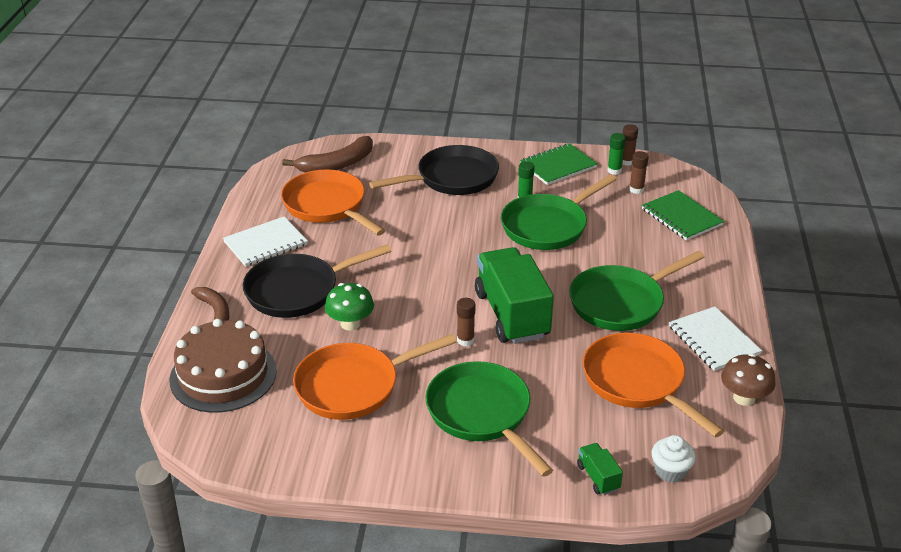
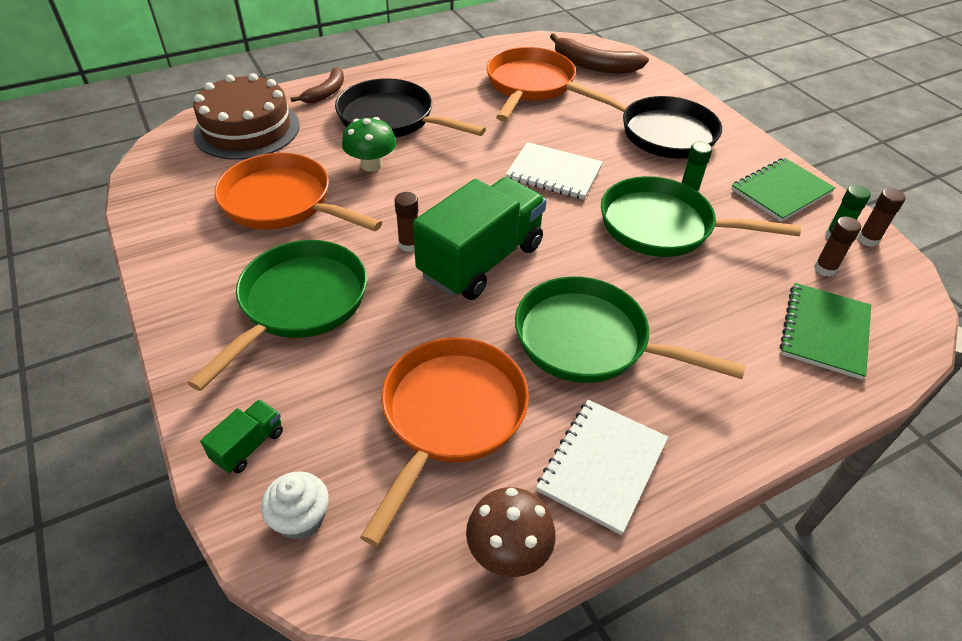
camera: 55 degrees right, 10 degrees up
(265, 243) = (440, 78): white notebook -> white notebook (554, 173)
(558, 166) = (781, 191): green notebook -> green notebook turned 60 degrees counterclockwise

